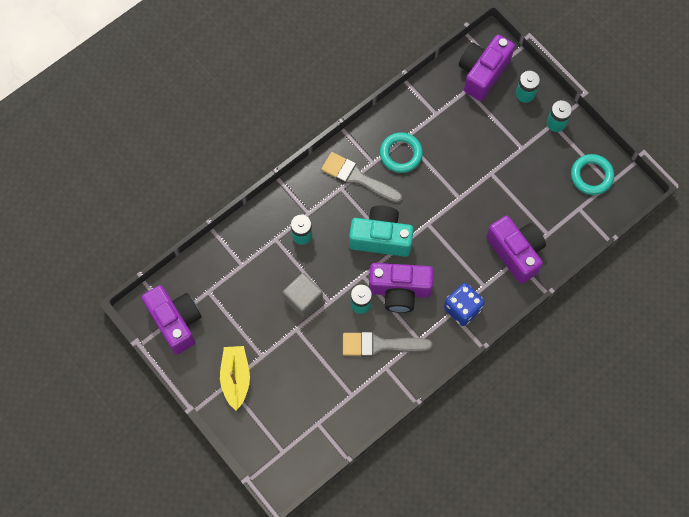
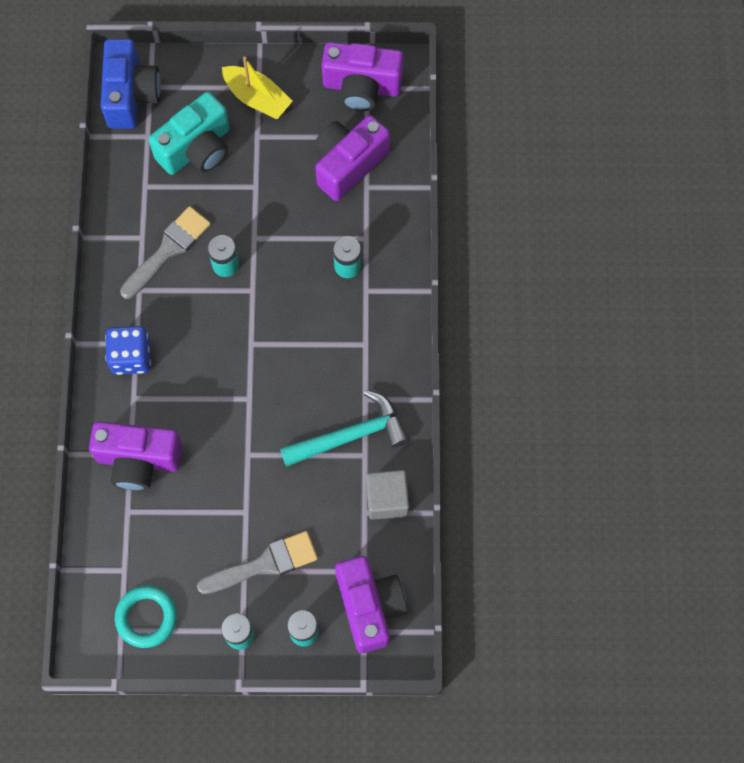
camera: 130 degrees right, 0 degrees up
(298, 458) = (131, 95): none -> blue camera
(303, 299) = (279, 216): grey cube -> grey cube (387, 499)
(357, 177) = (362, 369): grey brush -> grey brush (264, 563)
(381, 237) = (276, 339): turquoise camera -> turquoise camera (197, 149)
(399, 291) = (205, 312): purple camera -> purple camera (348, 164)
(401, 154) = (350, 435): turquoise ring -> turquoise hammer

